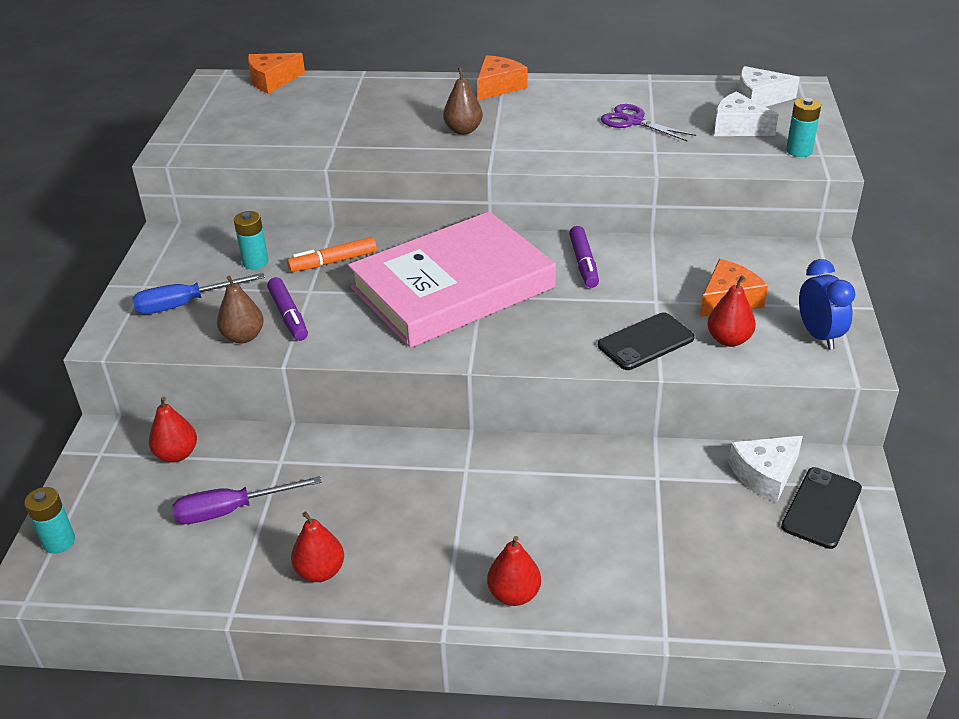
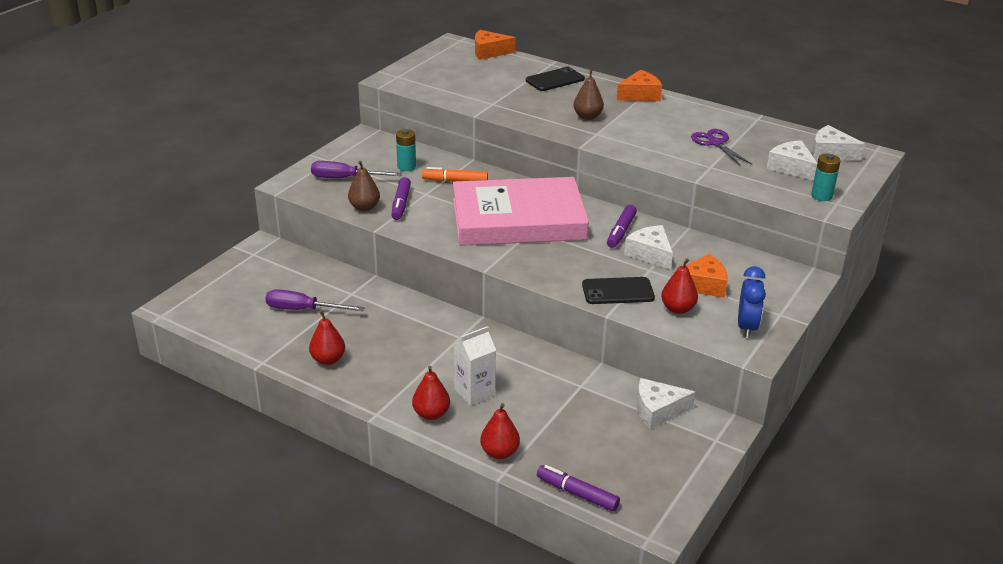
camera: 25 degrees right, 5 degrees down
(59, 542) = (199, 292): turquoise battery -> none
(177, 454) = (295, 269): red pear -> red pear (499, 452)
(185, 304) = (345, 178): blue screwdriver -> purple screwdriver
(543, 539) = (474, 392): none -> white carton
(639, 280) = (650, 254): none -> white cheese
(770, 628) = (577, 493): none -> purple marker
(821, 508) = (679, 443): black phone -> black phone (555, 80)

